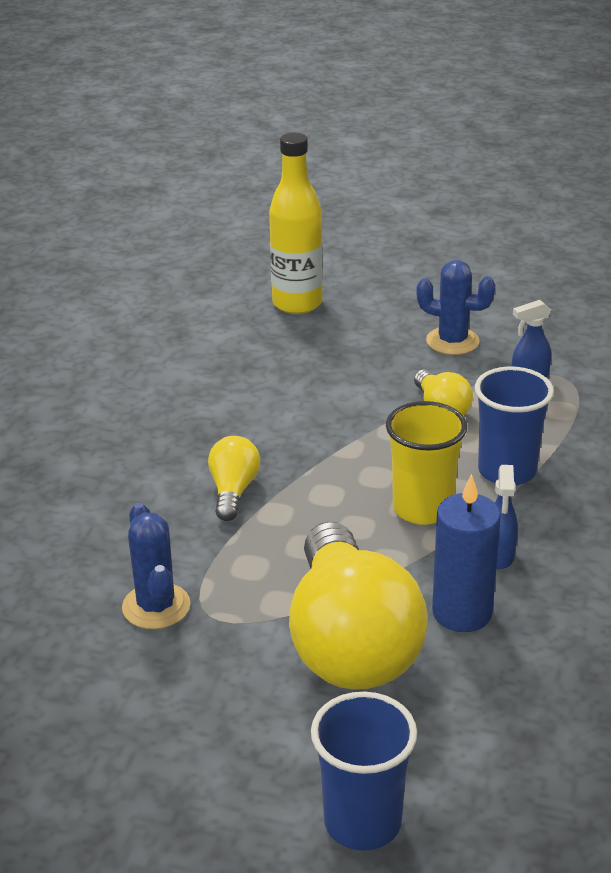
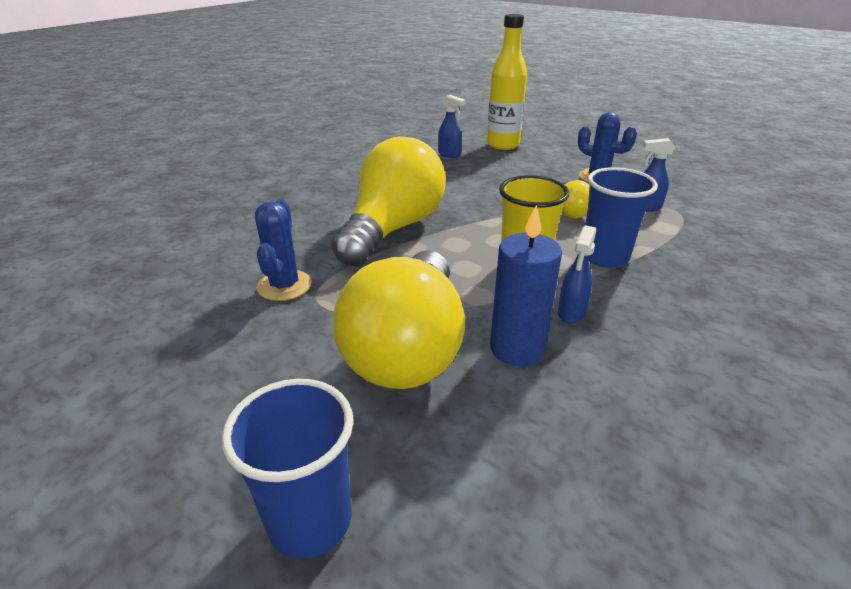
camera: 20 degrees right, 0 degrees up
(231, 340) = (449, 154): none -> blue spray bottle
(233, 491) = (393, 229): yellow light bulb -> yellow light bulb, size x2.20

